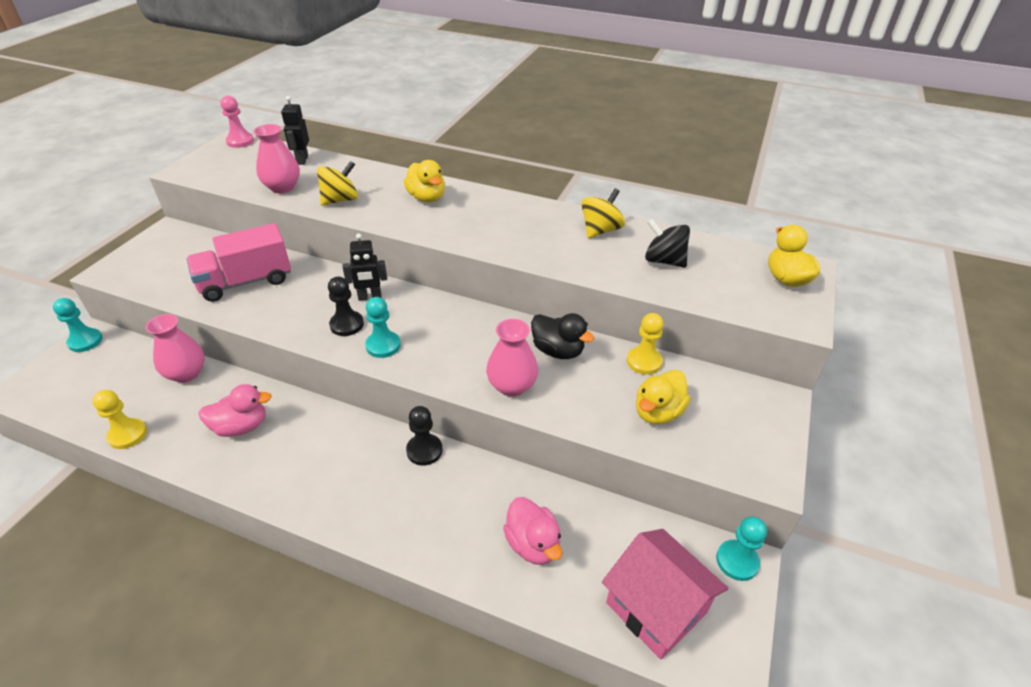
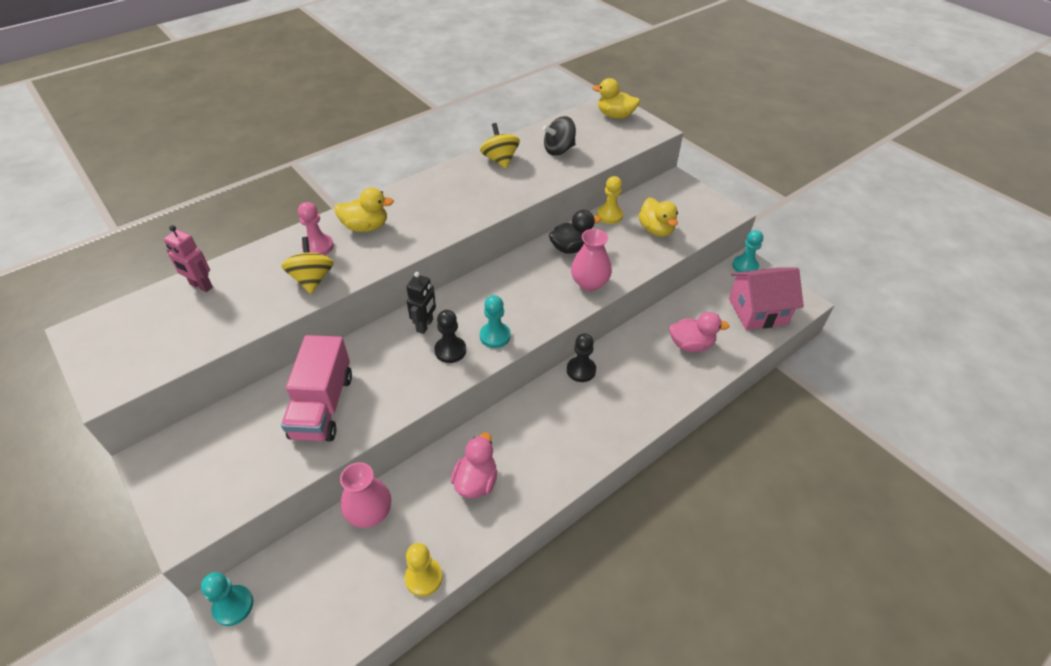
camera: 60 degrees left, 5 degrees up
(240, 141) = (93, 325): pink pawn -> pink pawn (318, 247)
(282, 187) = (243, 313): pink vase -> none
(302, 160) = (201, 286): black robot -> pink robot

